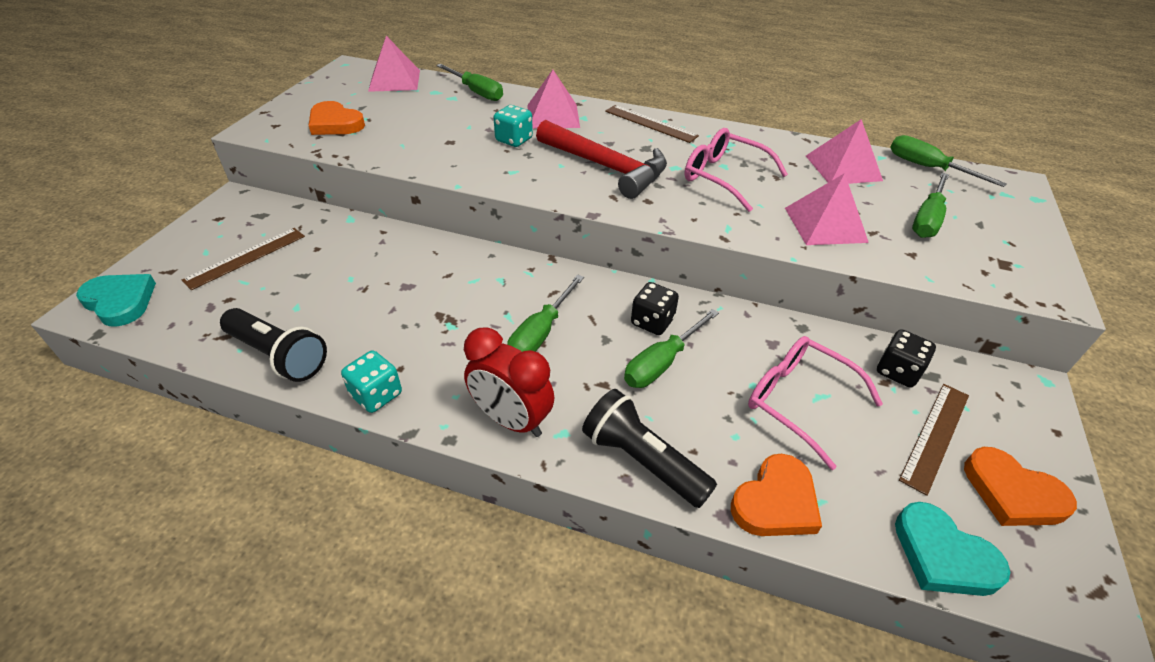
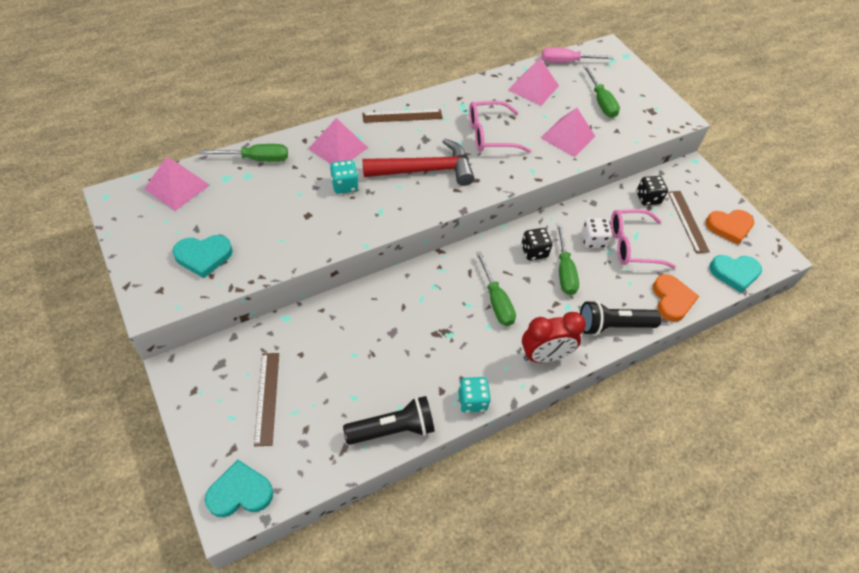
camera: 50 degrees left, 10 degrees up
(335, 123) = (203, 256): orange heart -> turquoise heart
(746, 360) = (593, 240): none -> white dice
(927, 168) = (567, 62): green screwdriver -> pink screwdriver

